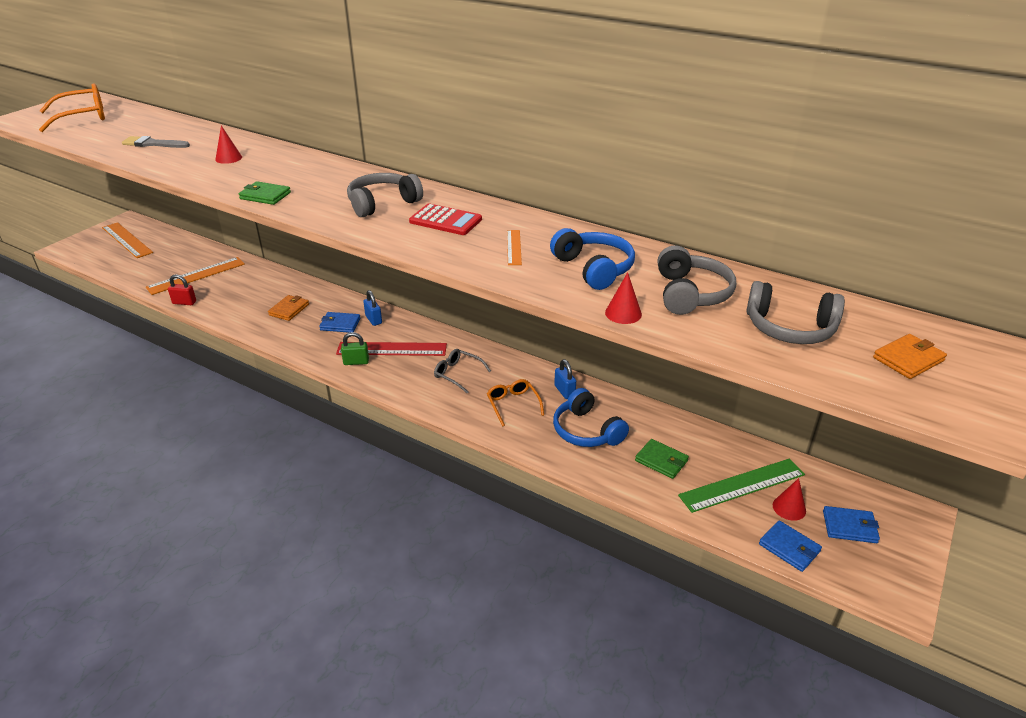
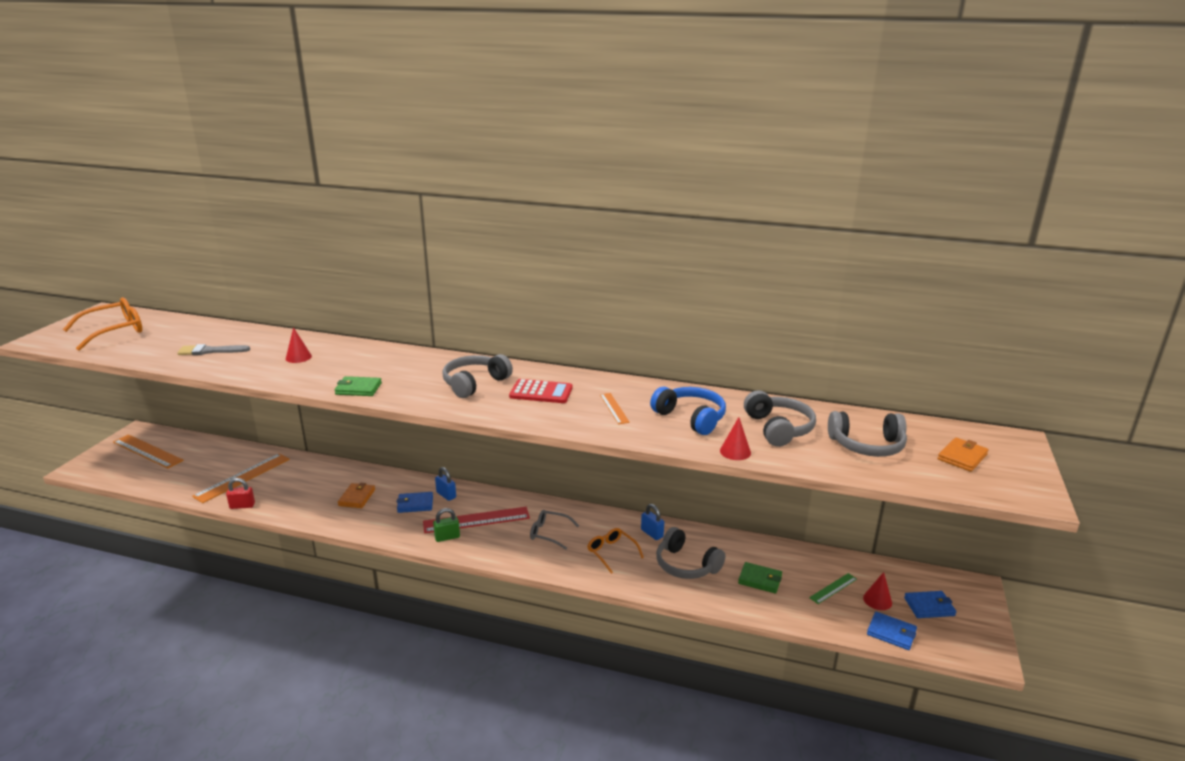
camera: 15 degrees left, 10 degrees down
(586, 431) = (686, 565): blue headphones -> grey headphones
(742, 485) = (833, 588): green ruler -> green ruler, size x0.52

